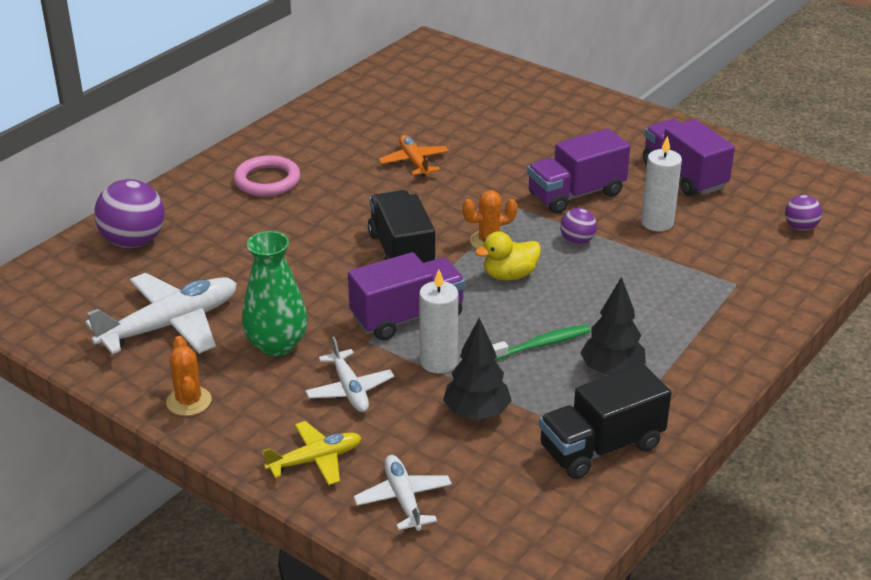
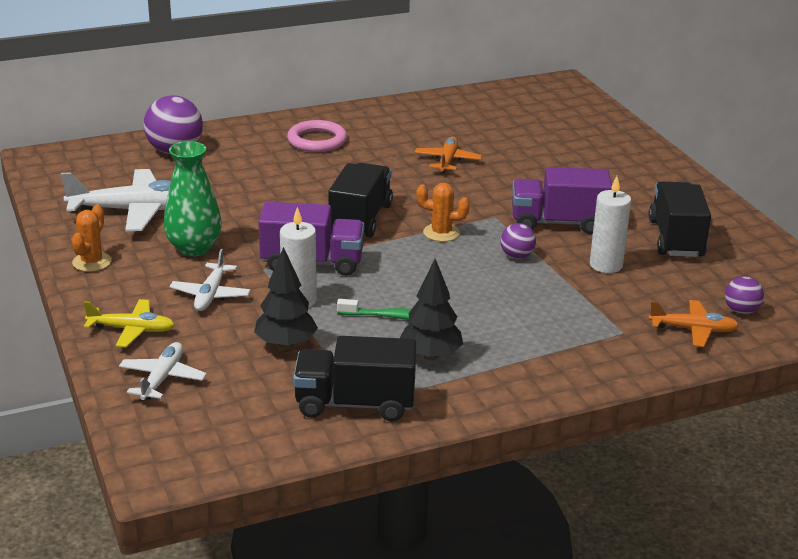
camera: 30 degrees right, 5 degrees down
(509, 275) = (428, 261): yellow duck -> none
(684, 176) = (676, 238): purple truck -> black truck
(785, 260) = (693, 330): none -> orange plane

